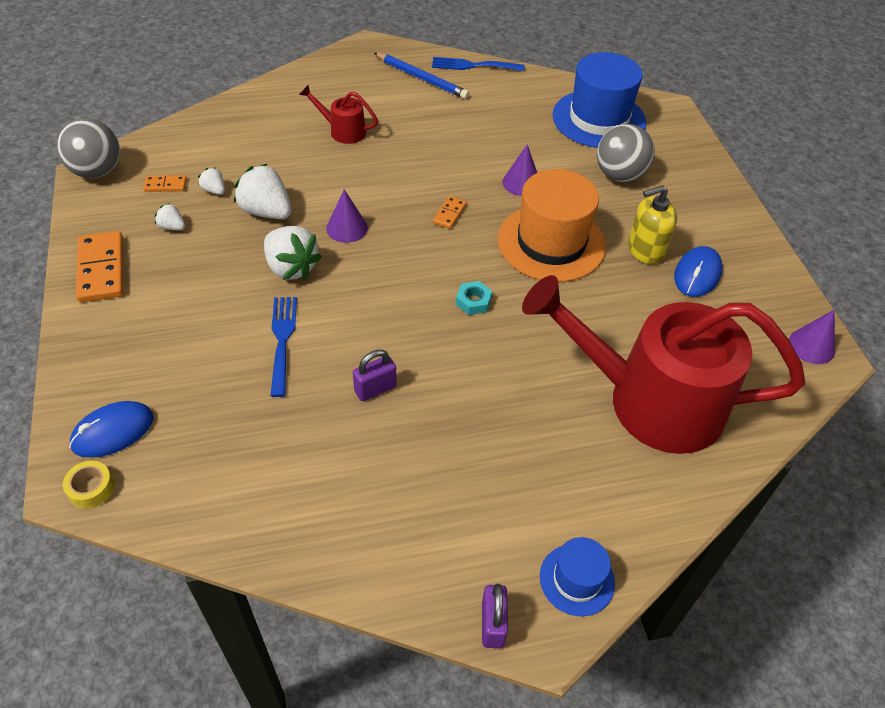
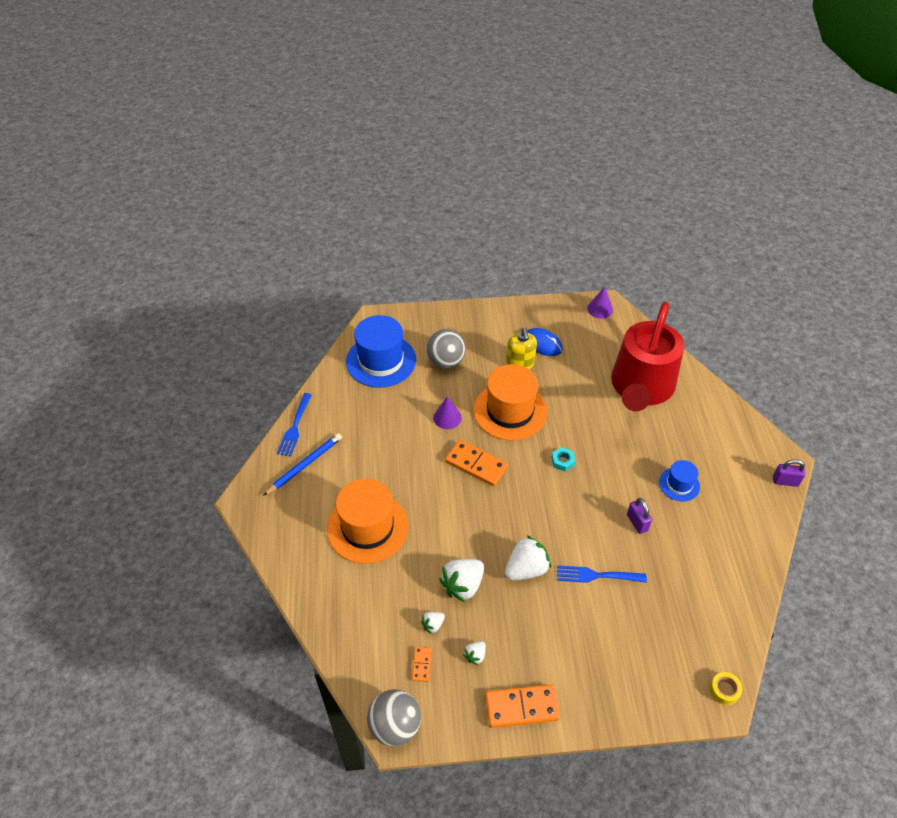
camera: 80 degrees left, 0 degrees up
(113, 431) = (679, 681): blue mouse -> none
(342, 131) = (367, 527): red watering can -> orange hat
(347, 228) = (486, 530): purple cone -> none
(449, 214) = (476, 465): orange domino -> orange domino, size x1.96
(577, 579) = (756, 442): blue hat -> blue hat (679, 484)

